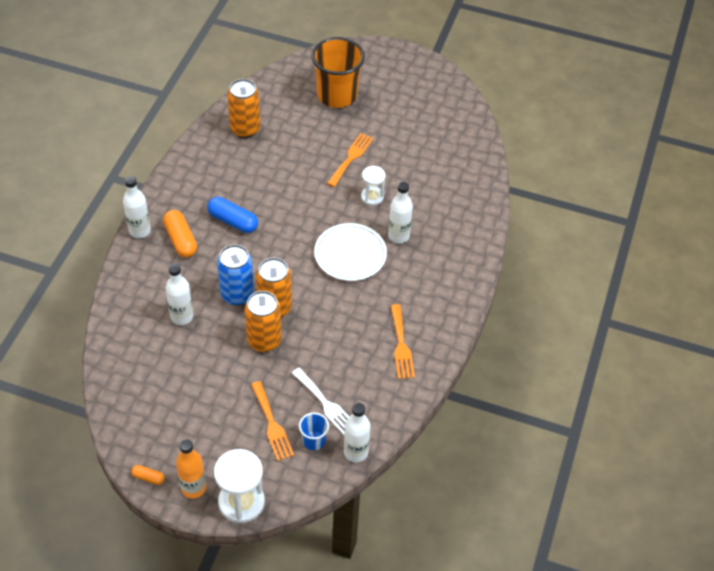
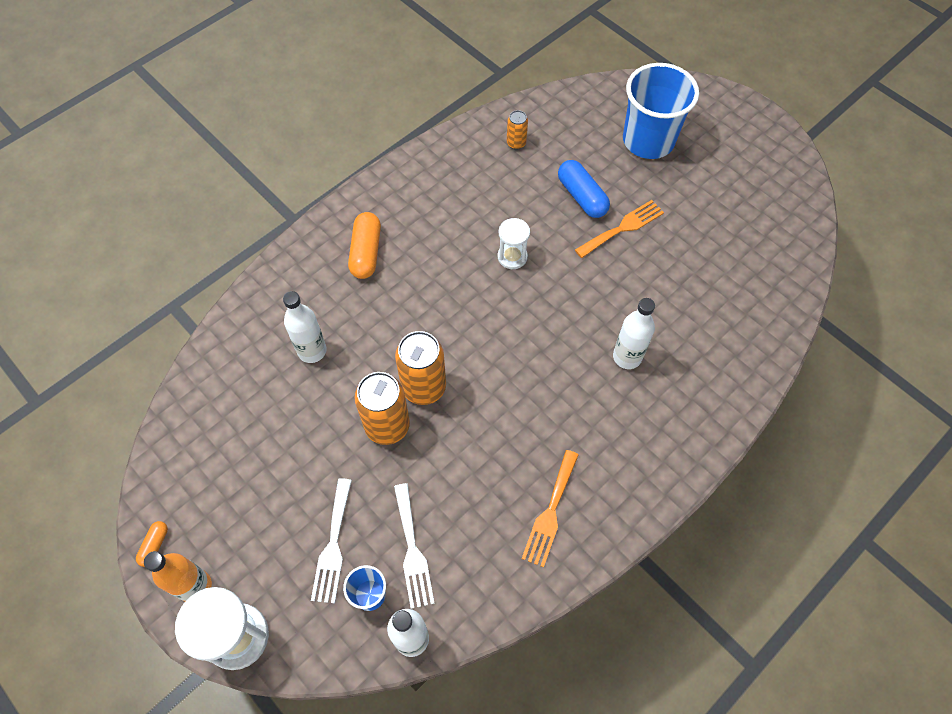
camera: 30 degrees right, 10 degrees up
(140, 231) = (328, 222): white bottle -> none
(148, 477) = (155, 545): orange capsule -> orange capsule turned 60 degrees clockwise
(233, 221) = (438, 253): blue capsule -> blue capsule (582, 196)
(237, 294) = (390, 350): blue can -> none
(245, 129) = (516, 143): orange can -> orange can, size x0.52
(272, 424) = (333, 545): orange fork -> white fork
(337, 95) = (648, 140): orange cup -> blue cup
(350, 254) = (553, 356): white plate -> none
(372, 197) = (621, 290): white hourglass -> white hourglass (512, 257)

